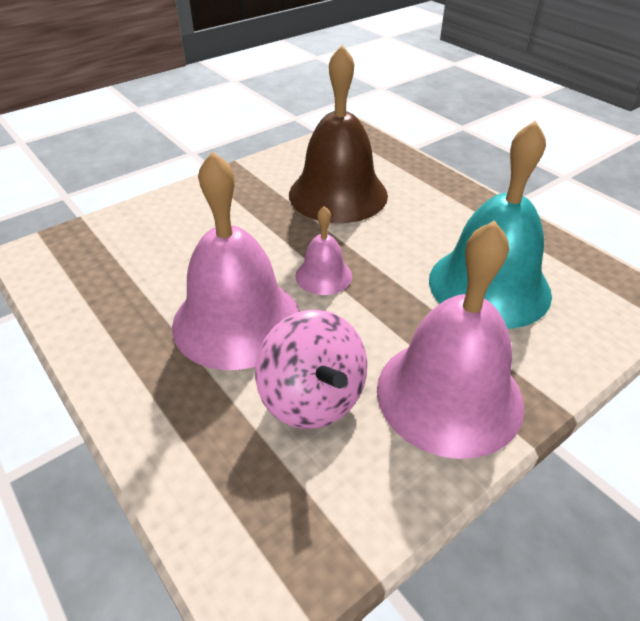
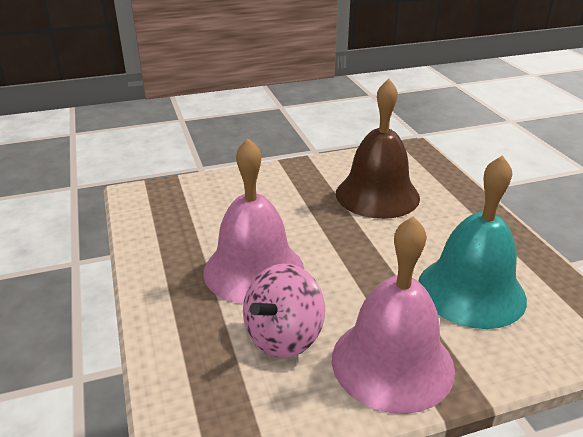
camera: 20 degrees right, 10 degrees down
(312, 398) = (283, 336): pink spinning top -> pink spinning top turned 45 degrees clockwise
(323, 275) = (335, 253): pink bell -> none

